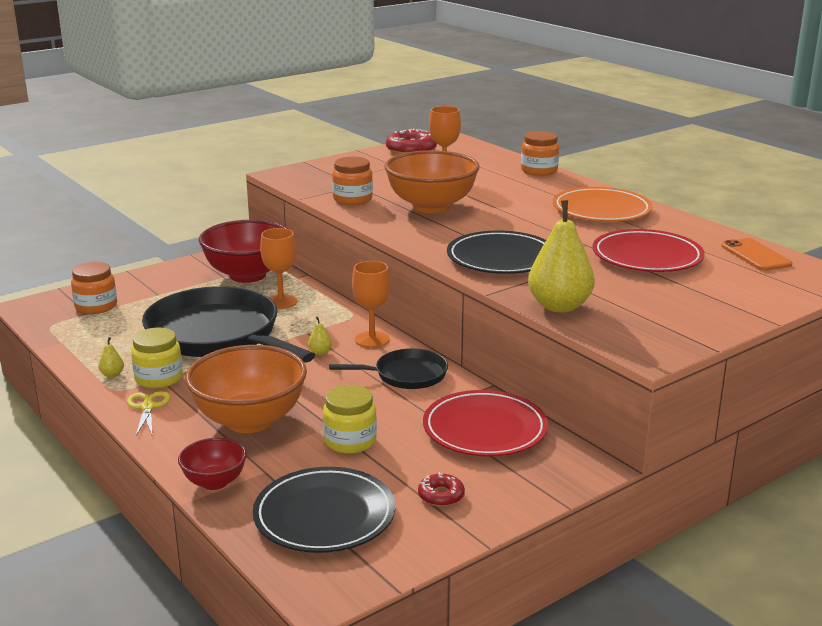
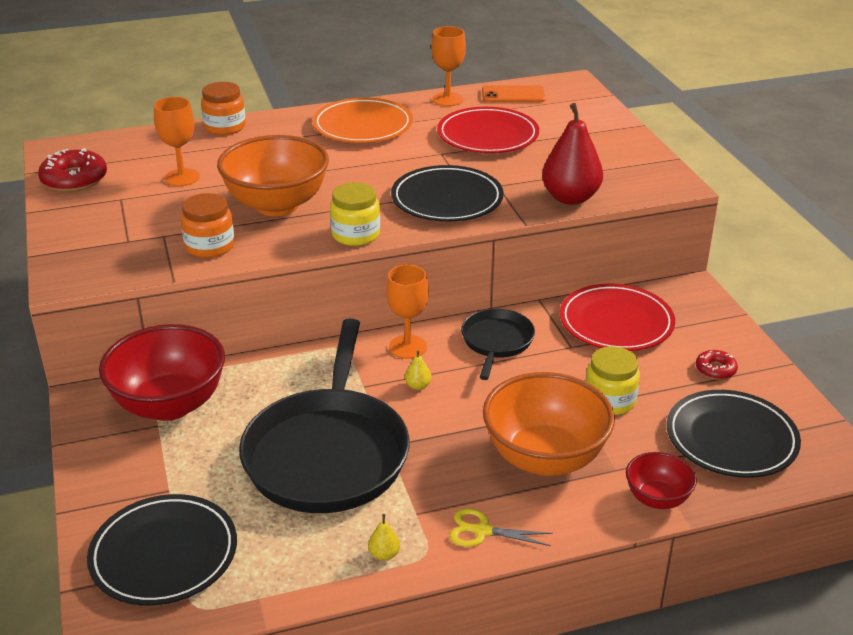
camera: 70 degrees left, 10 degrees up
(96, 306) = (164, 554): orange jar -> black plate
(159, 378) = (415, 515): yellow jar -> yellow jar (355, 235)
(217, 335) = (328, 454): black pan -> black pan turned 60 degrees counterclockwise
(281, 302) = (270, 391): orange goblet -> orange goblet (447, 99)
(559, 306) = (570, 198): yellow pear -> red pear

